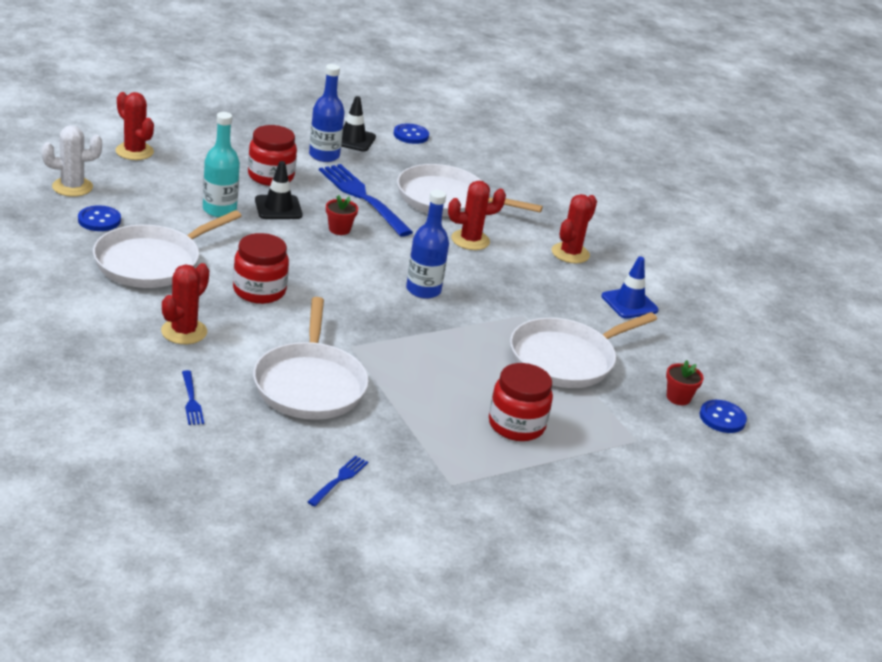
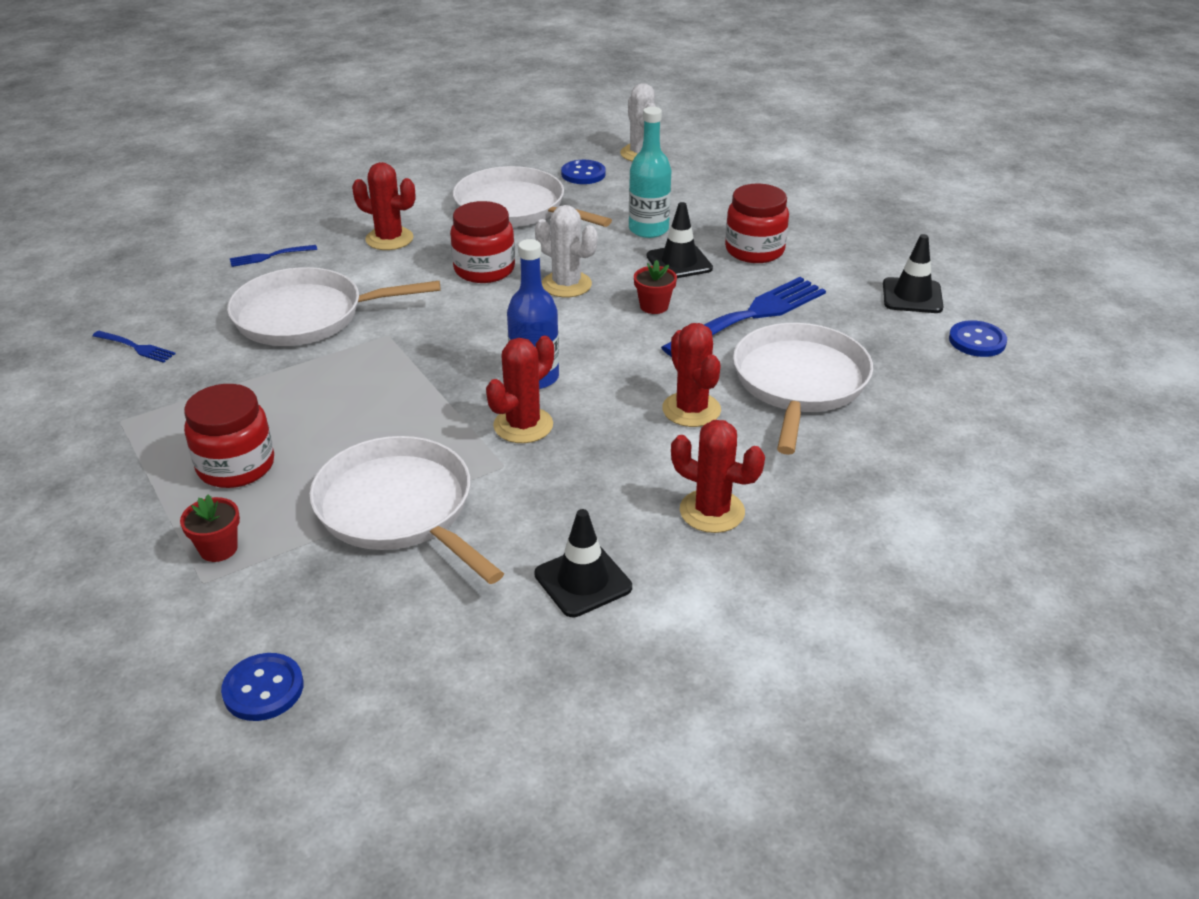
camera: 90 degrees right, 5 degrees up
(134, 151) = (744, 171): red cactus -> red cactus (523, 425)
(296, 258) = (566, 285): none -> white cactus
(324, 155) = (843, 279): blue bottle -> none
(629, 303) = (583, 581): blue traffic cone -> black traffic cone
(678, 397) = (316, 634): red flower pot -> red flower pot (218, 549)

